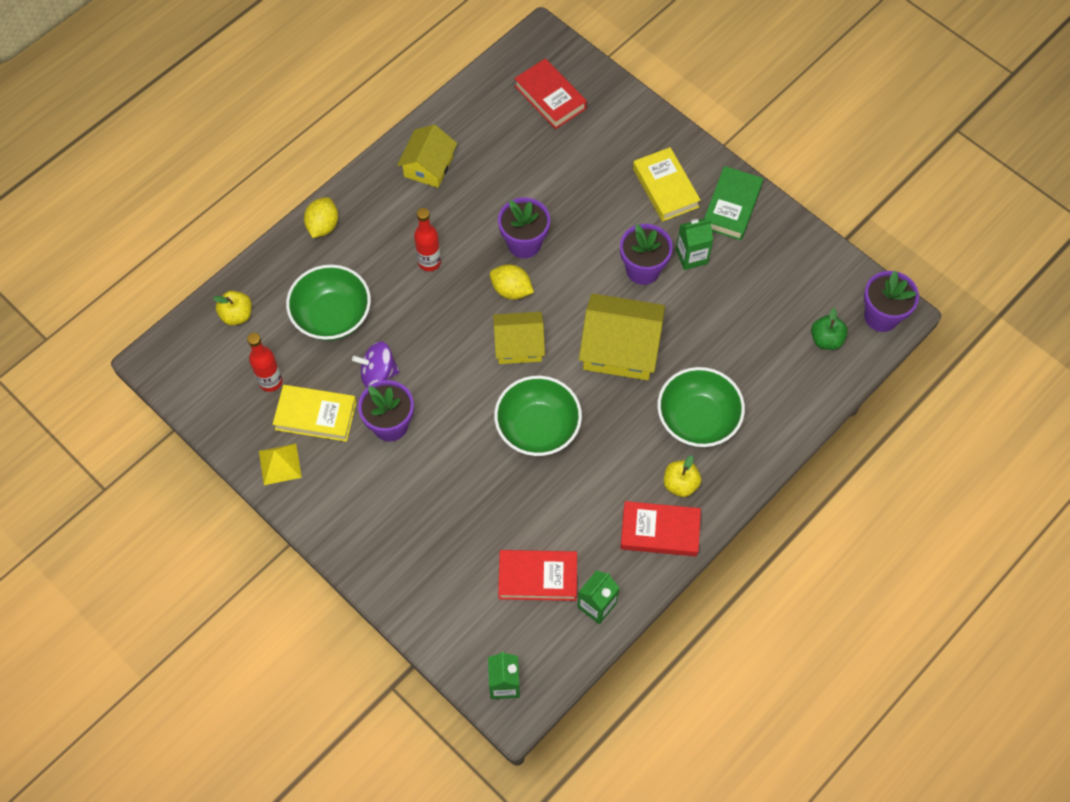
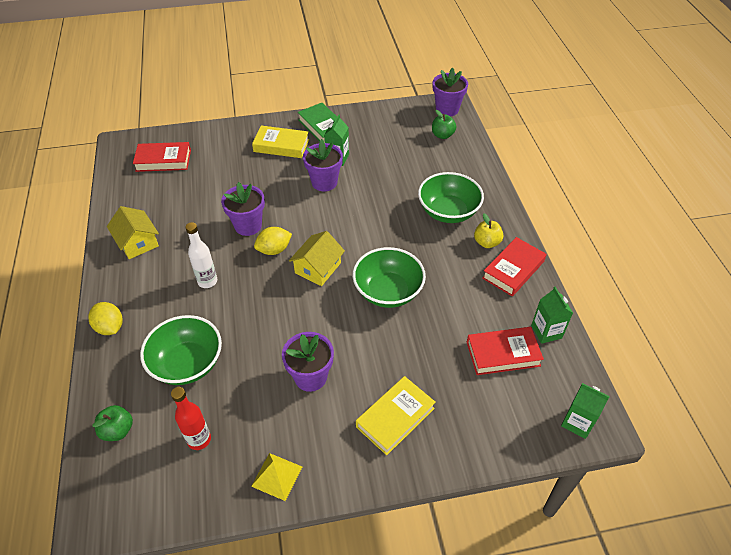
camera: 55 degrees left, 15 degrees down
(237, 315) = (118, 430): yellow apple -> green apple
(316, 416) = (258, 424): yellow book -> yellow book (395, 417)
(378, 373) = (262, 361): purple spinning top -> none
(429, 262) = (207, 281): red bottle -> white bottle
(537, 577) = (503, 354): red book -> red book turned 45 degrees clockwise
(620, 348) = (367, 220): yellow house -> none

